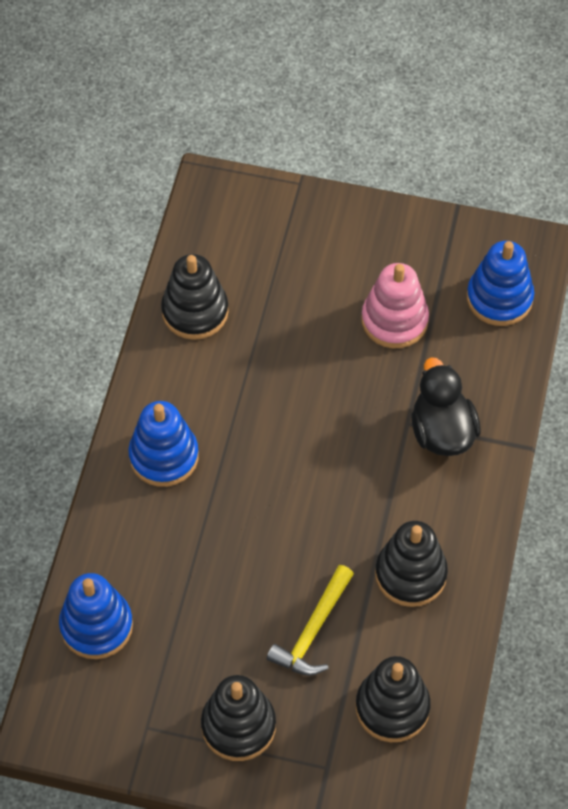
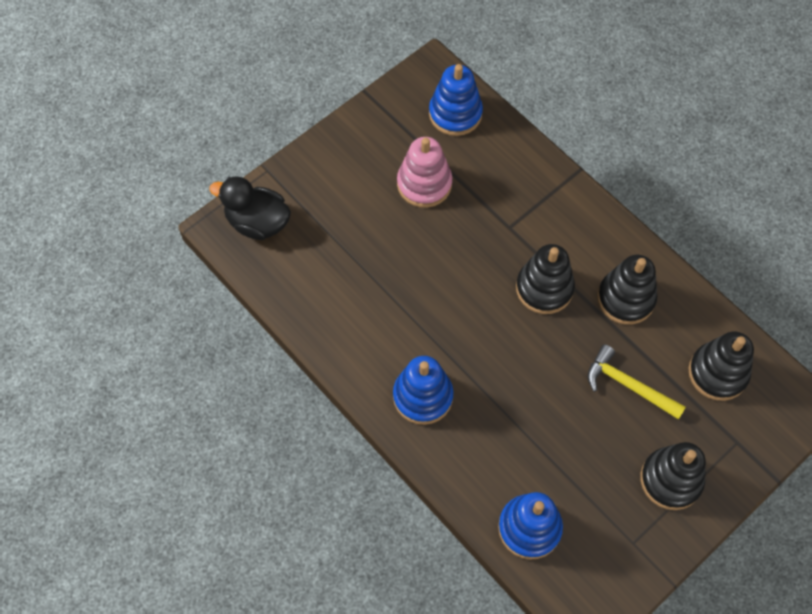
camera: 55 degrees left, 5 degrees up
(195, 311) = (319, 302): black stacking toy -> black stacking toy (544, 288)
(313, 630) = (628, 385): yellow hammer -> yellow hammer turned 150 degrees clockwise
(442, 432) = (531, 211): black duck -> black duck (257, 222)

